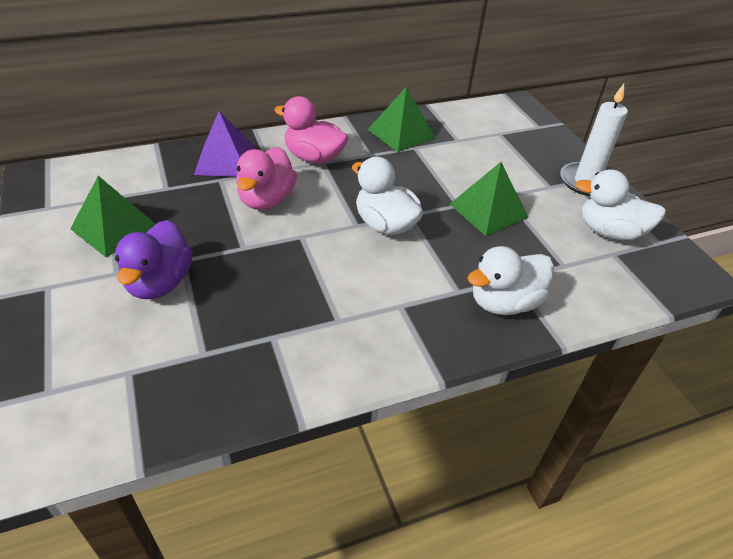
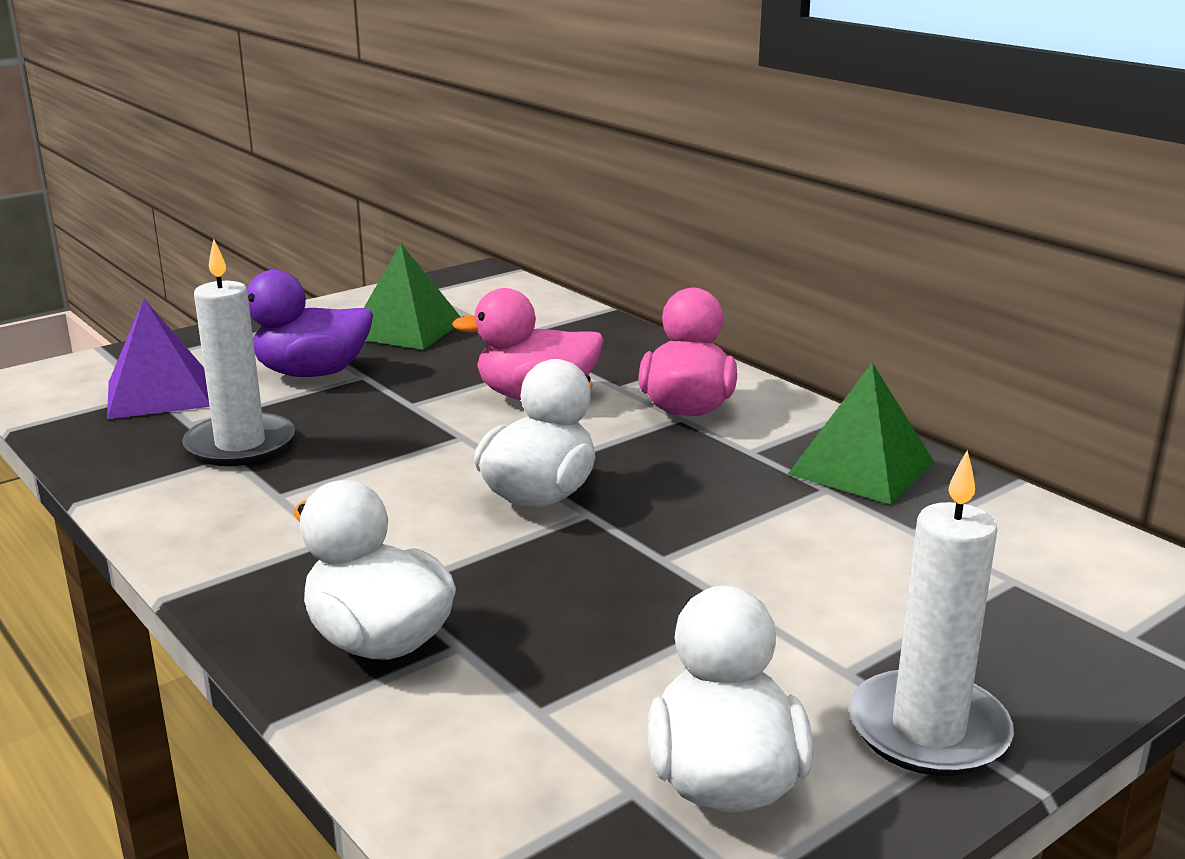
camera: 75 degrees right, 20 degrees down
(225, 160) = (613, 352): purple pyramid -> purple pyramid (159, 393)
(257, 330) = (240, 445): none -> white candle
(488, 210) = (670, 595): green pyramid -> none

